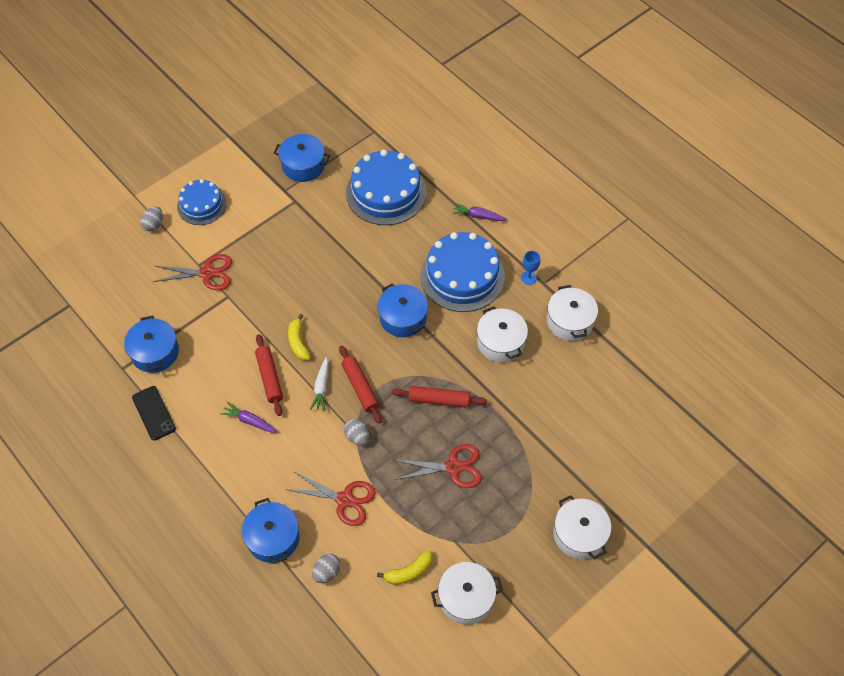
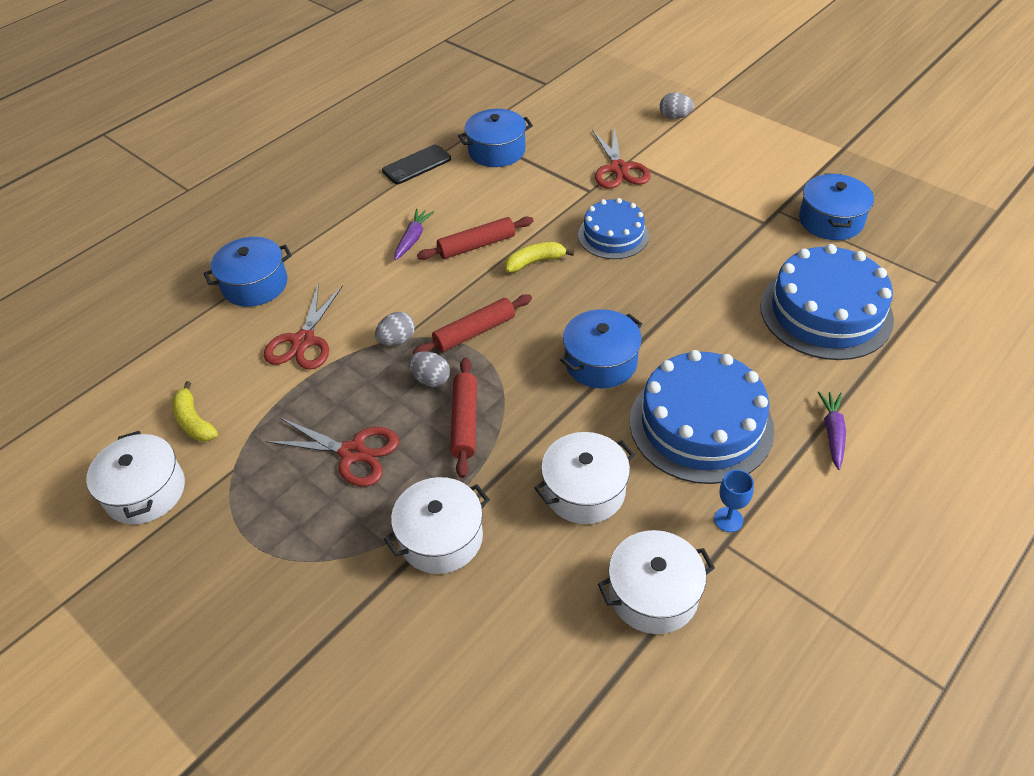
camera: 85 degrees right, 10 degrees down
(202, 205) = (720, 146): blue cake -> blue cake (613, 235)
(321, 387) = (469, 294): white carrot -> none
(327, 572) = (204, 339): grey egg -> grey egg (431, 379)
(453, 467) = (352, 453): red scissors -> red scissors turned 60 degrees counterclockwise
(579, 534) = (231, 640): white pot -> white pot (441, 538)

